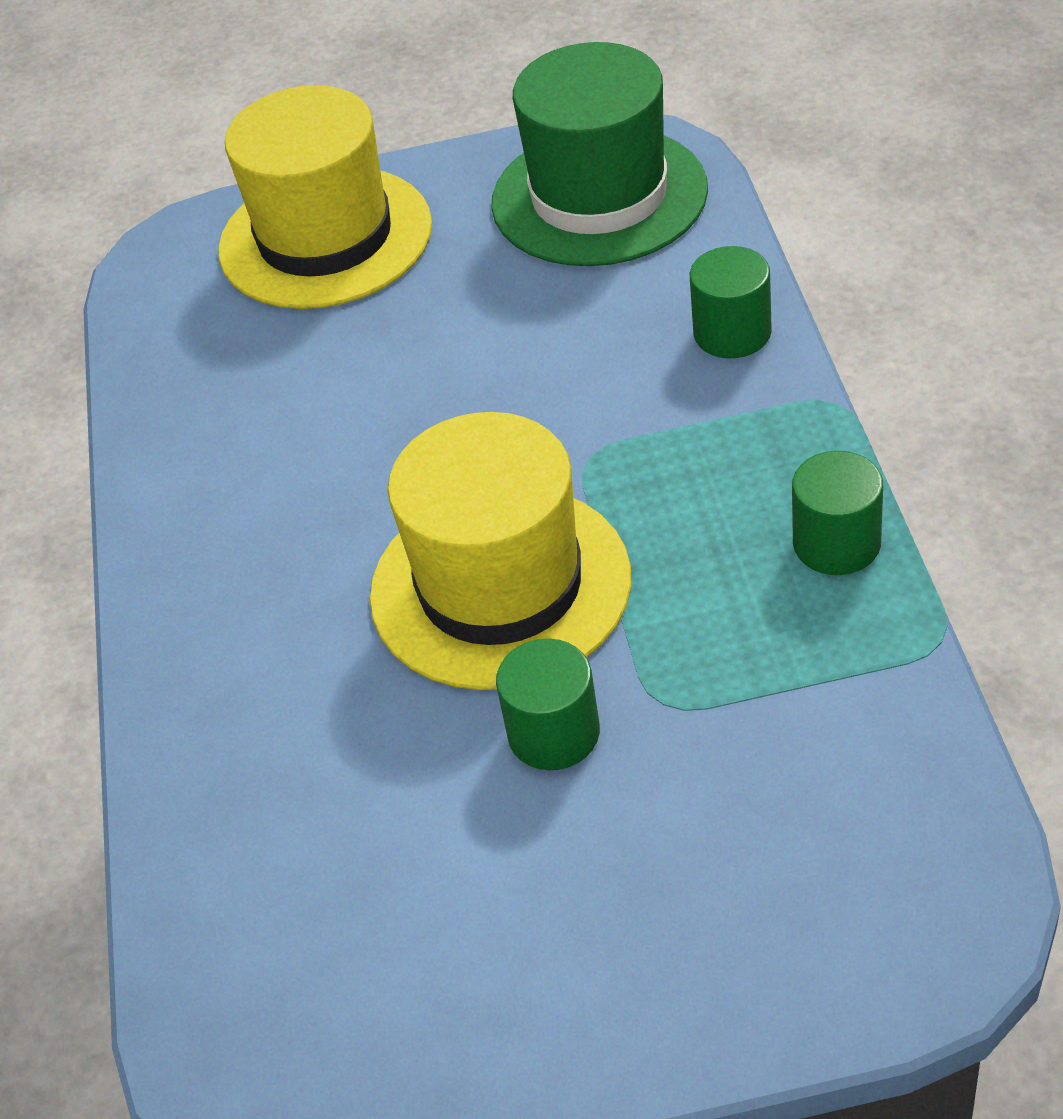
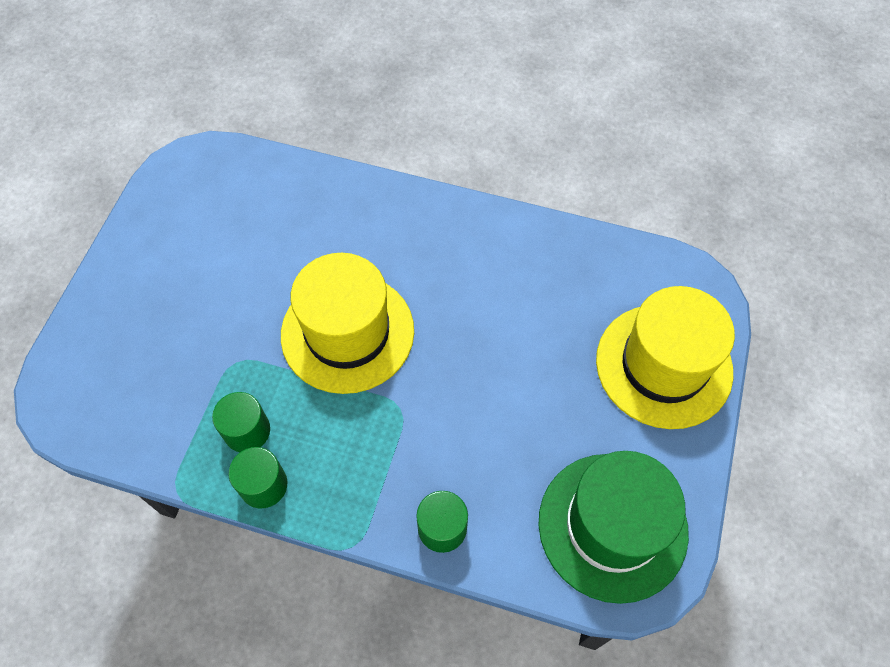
camera: 110 degrees right, 15 degrees up
(554, 733) = (254, 315): green cylinder -> green cylinder (247, 431)

